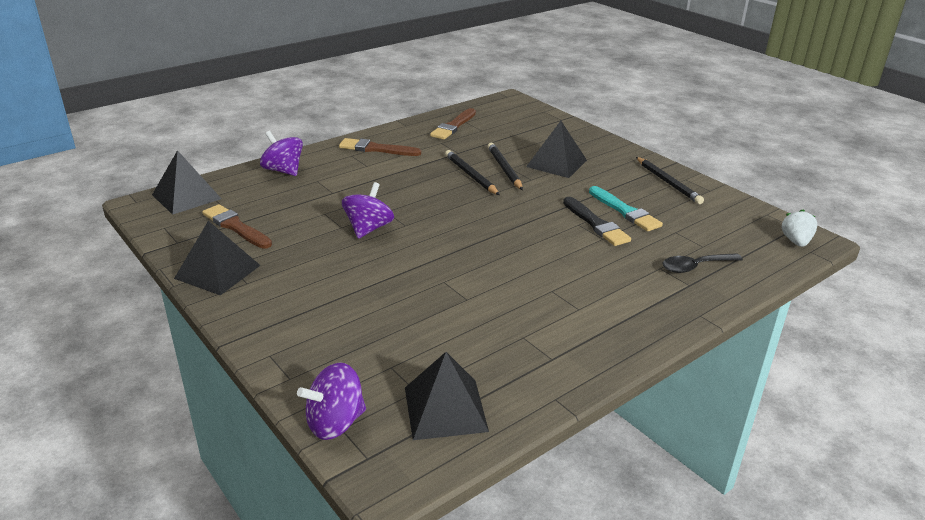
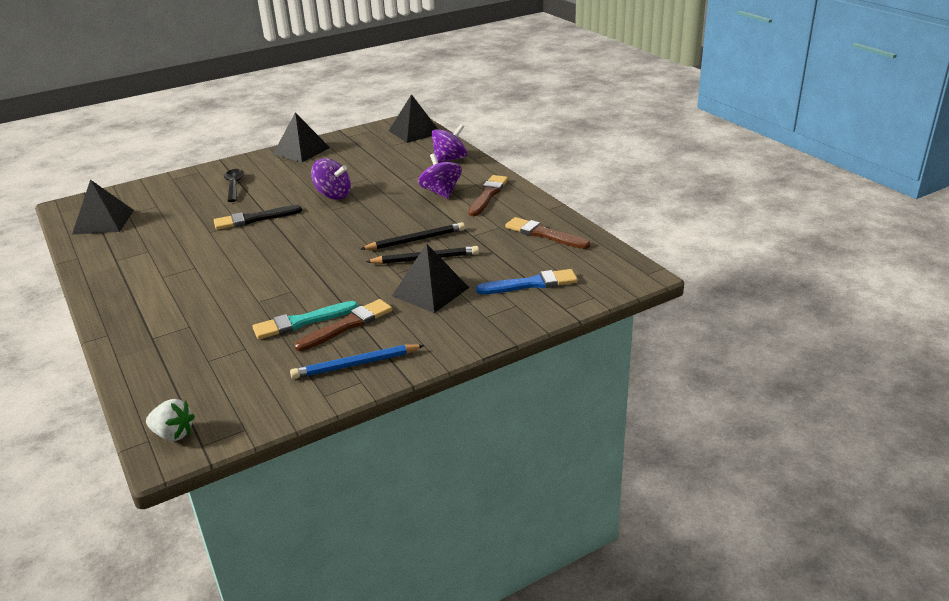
camera: 100 degrees right, 0 degrees up
(235, 227) = (360, 151): brown brush -> brown brush (347, 325)
(335, 423) = (123, 192): purple spinning top -> purple spinning top (441, 192)
(533, 129) = (531, 284): none -> blue brush
(596, 224) = (285, 301): black brush -> black brush (254, 219)
(668, 183) = (355, 364): black pencil -> blue pencil
(695, 267) = (176, 347): black spoon -> black spoon (234, 185)

